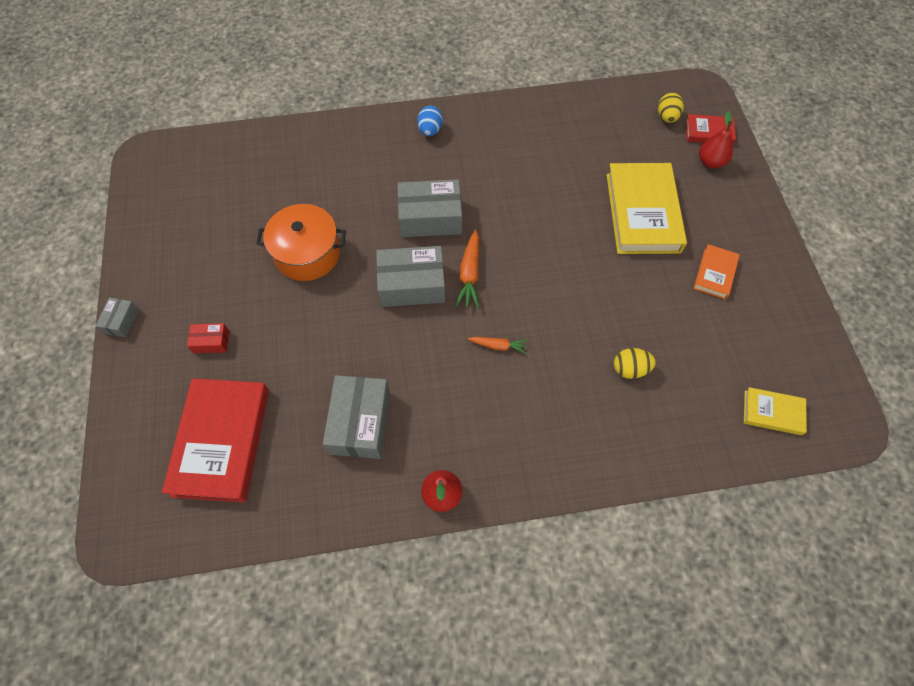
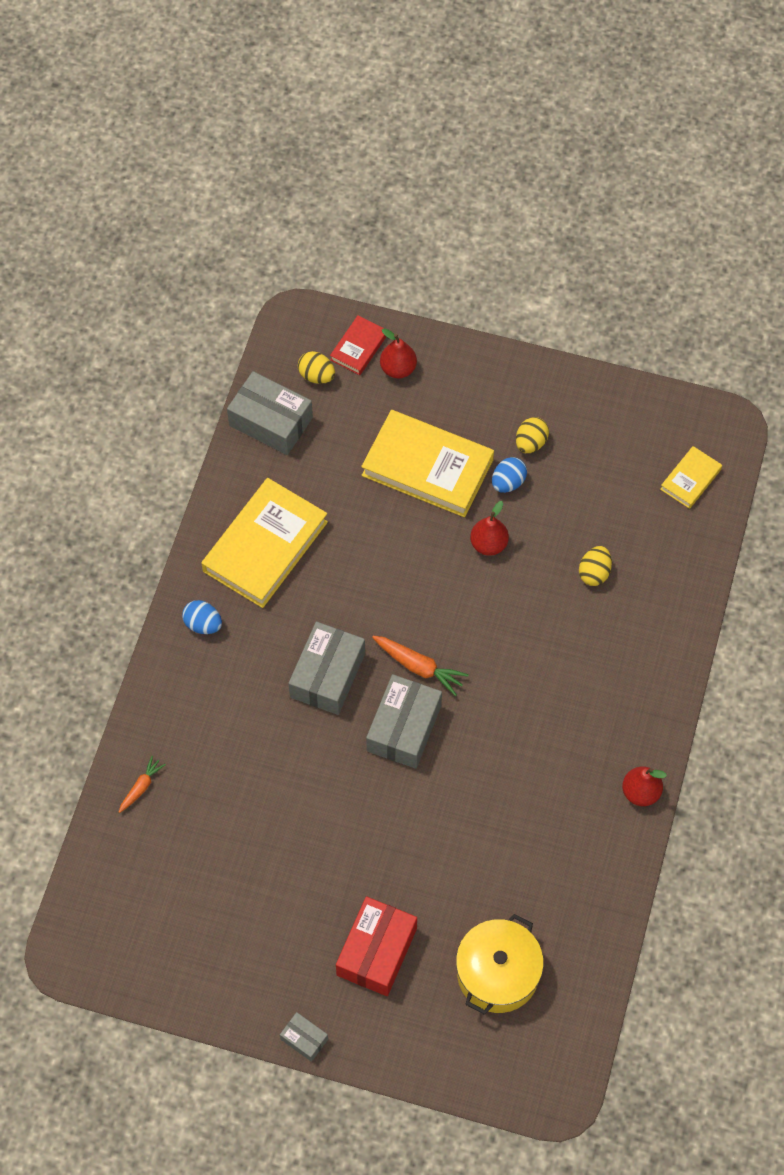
camera: 65 degrees left, 0 degrees up
(211, 342) = (376, 951): red box -> red box, size x2.00
(222, 441) = (498, 973): red book -> yellow pot
(307, 253) = (311, 818): orange pot -> none
(360, 422) = (537, 837): grey box -> grey box (271, 421)
(498, 346) = (514, 677): orange carrot -> orange carrot (141, 787)
(511, 141) = (265, 546): none -> yellow book
(605, 280) = (488, 544): none -> red pear
(668, 272) = (508, 482): none -> blue egg
(715, 273) = (530, 443): orange book -> yellow egg

